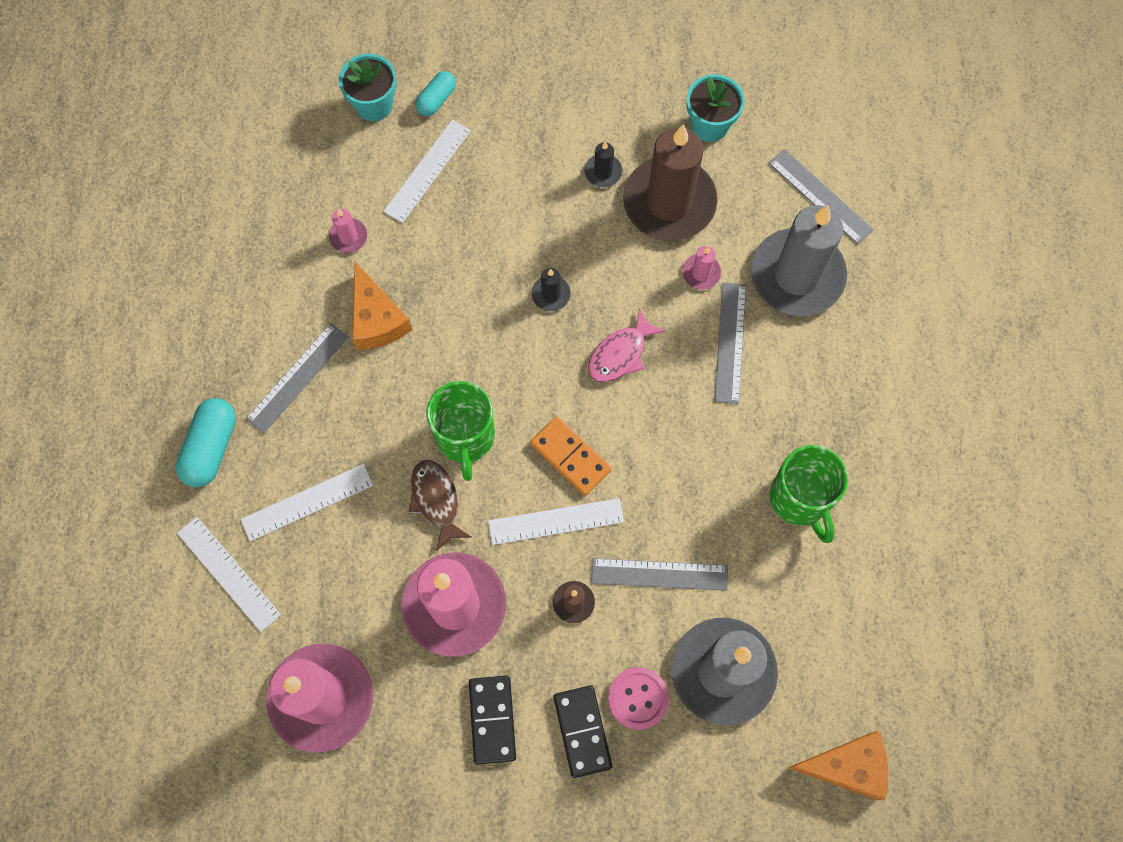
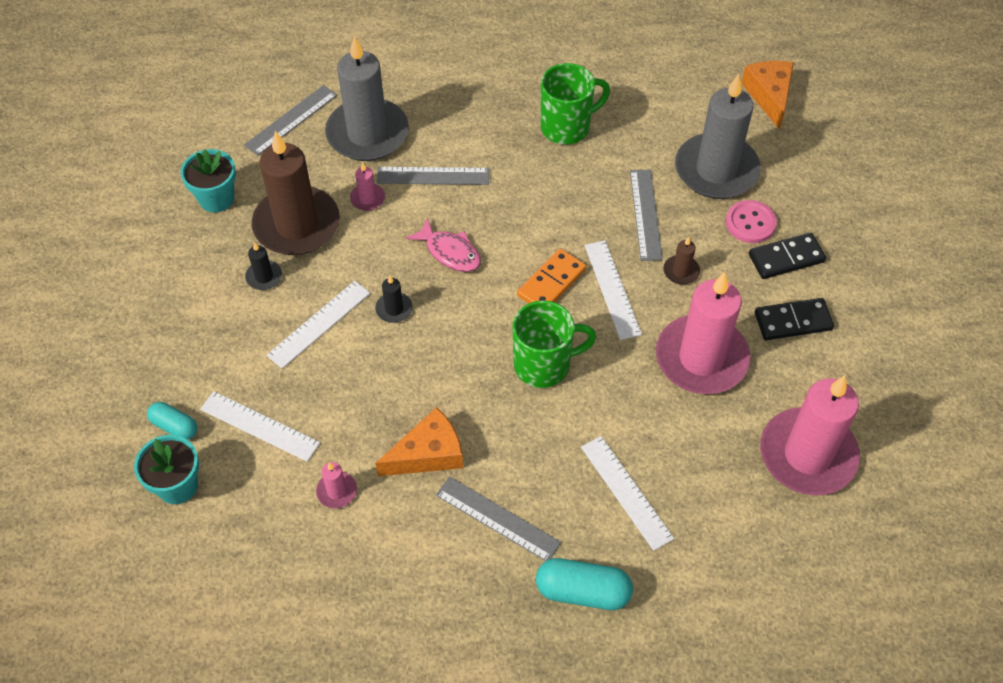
camera: 95 degrees left, 15 degrees down
(228, 573) = (709, 554): white ruler -> white ruler (319, 324)
(436, 500) = (607, 382): brown fish -> none

